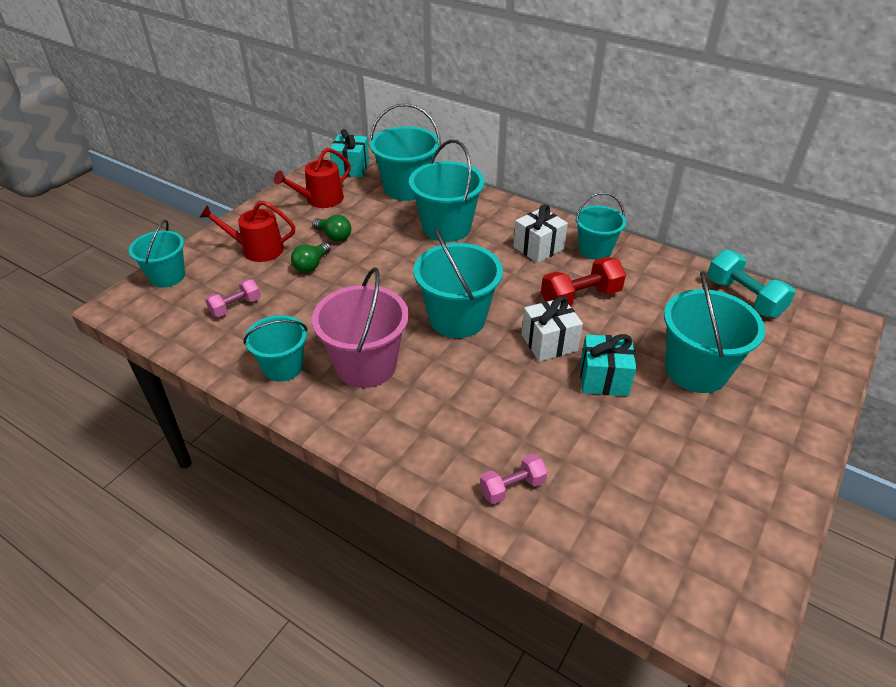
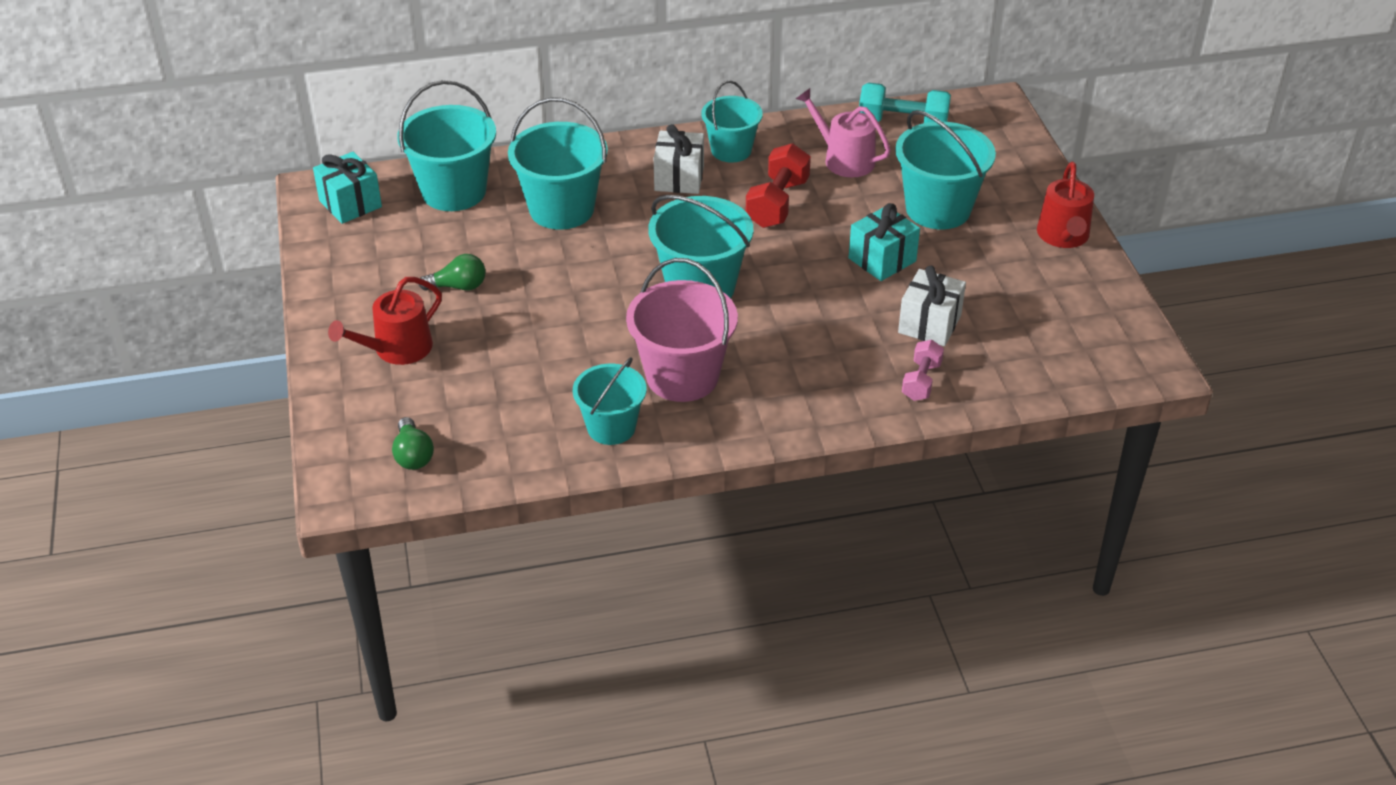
camera: 45 degrees left, 0 degrees up
(167, 276) = (344, 435): turquoise bucket -> none
(235, 307) = (473, 412): pink dumbbell -> none
(311, 265) = (484, 328): green light bulb -> green light bulb (413, 455)
(320, 200) = (376, 258): red watering can -> red watering can (1063, 236)
(549, 343) = (804, 258): white gift -> white gift (929, 324)
(666, 296) = (844, 159): none -> pink watering can

